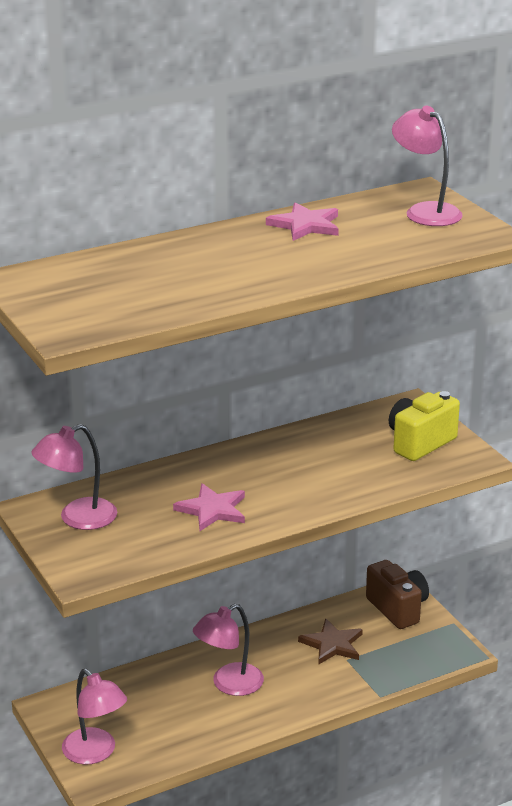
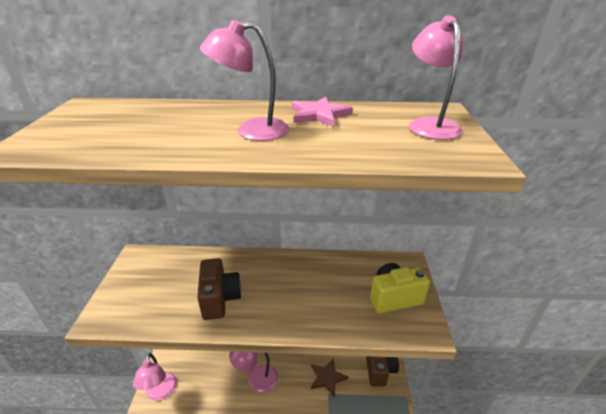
camera: 30 degrees right, 5 degrees up
(77, 518) = (147, 272): pink lamp -> pink lamp (251, 130)
(212, 510) = (220, 299): pink star -> brown camera

